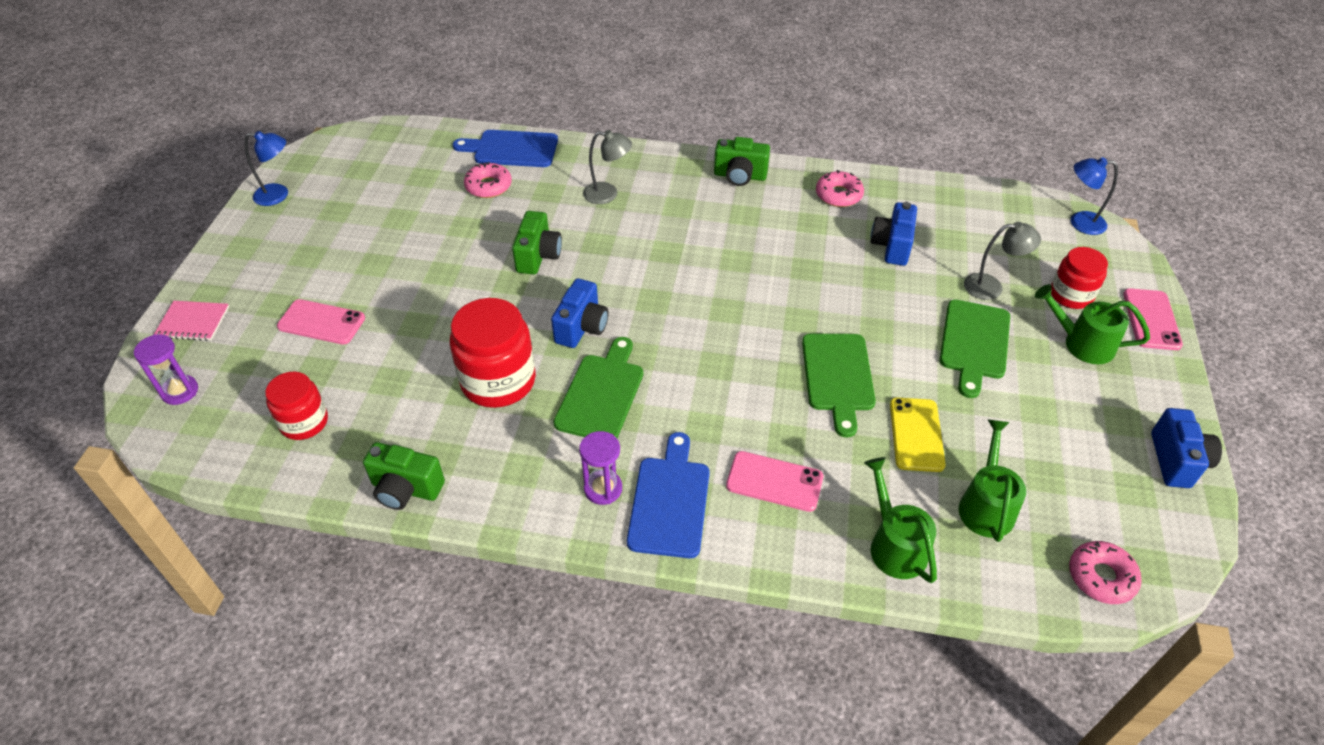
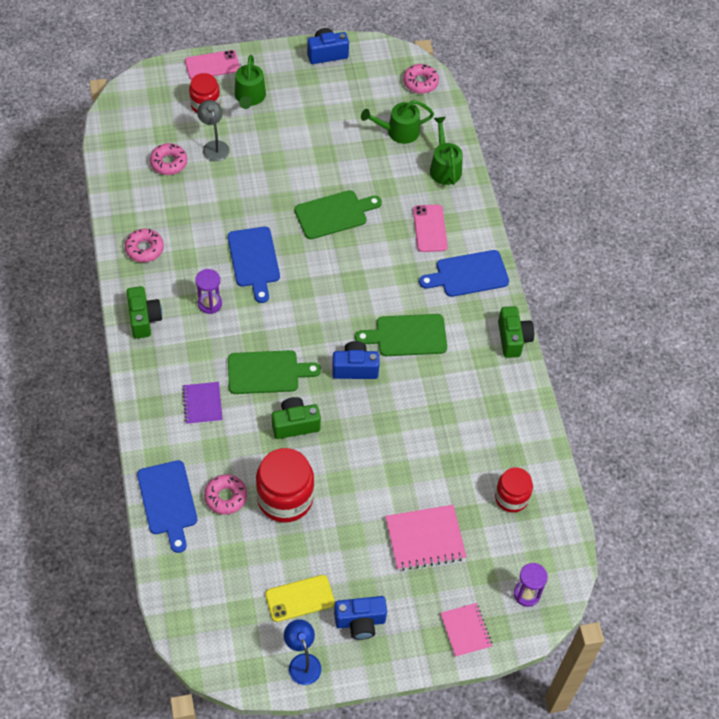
camera: 115 degrees left, 10 degrees up
(321, 322) = (425, 539): pink phone -> pink notebook
(406, 489) = (528, 412): green camera -> green camera (513, 339)
(498, 381) = (424, 399): red jar -> red jar (285, 498)
(603, 489) = (476, 310): purple hourglass -> purple hourglass (210, 303)
(608, 194) = (202, 404): grey lamp -> purple notebook
(787, 279) = (254, 260): none -> blue cutting board
(892, 246) = (193, 206): blue camera -> blue camera (360, 622)
(894, 545) = (444, 167): green watering can -> green watering can turned 120 degrees clockwise
(916, 434) = (363, 168): yellow phone -> yellow phone (299, 598)
(970, 240) = (169, 163): none -> pink donut
(974, 343) = (273, 150): green cutting board -> green cutting board (267, 372)
(1080, 222) = (123, 104): blue lamp -> none

